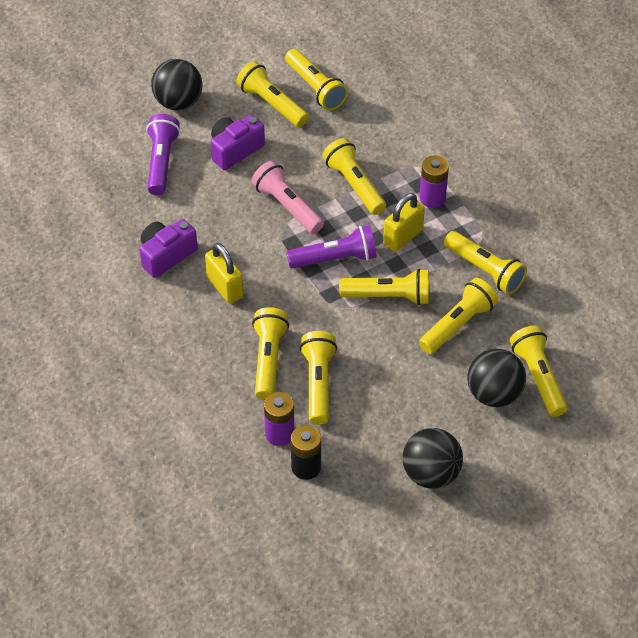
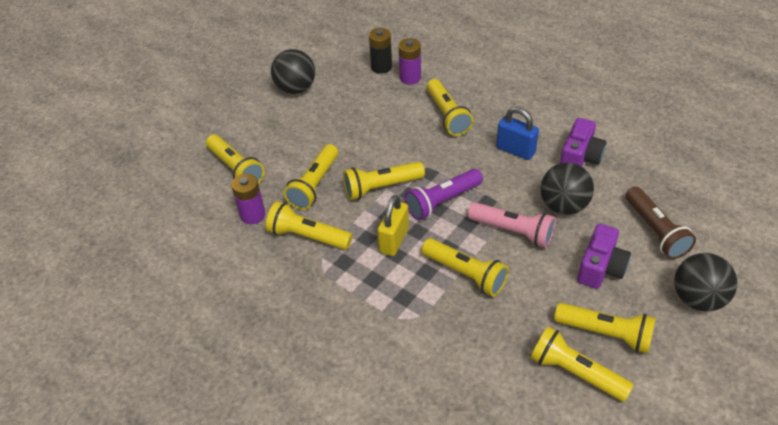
camera: 160 degrees right, 5 degrees down
(161, 162) = (655, 231): purple flashlight -> brown flashlight
(225, 287) = (515, 150): yellow padlock -> blue padlock
(318, 383) = (401, 113): yellow flashlight -> none
(432, 198) = (384, 287): purple battery -> purple battery (253, 215)
(494, 394) = (267, 147): black ball -> black ball (563, 205)

